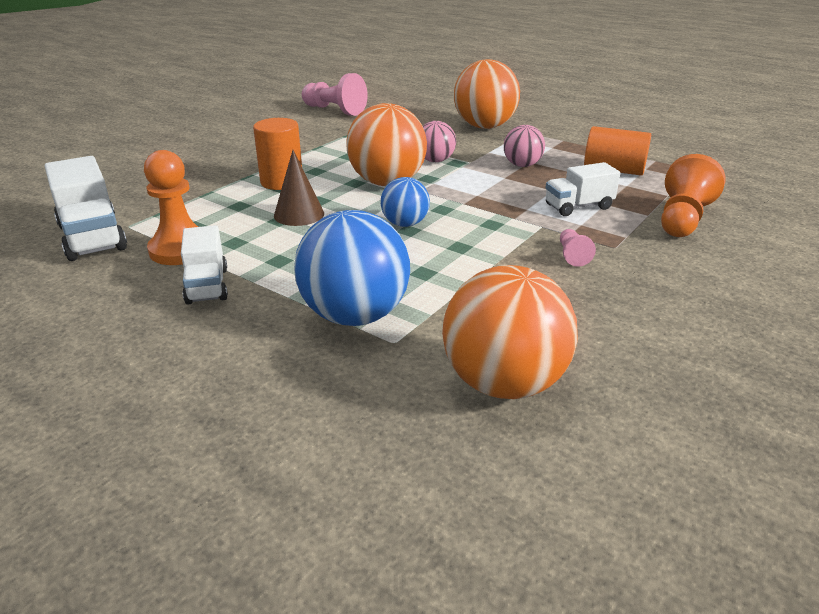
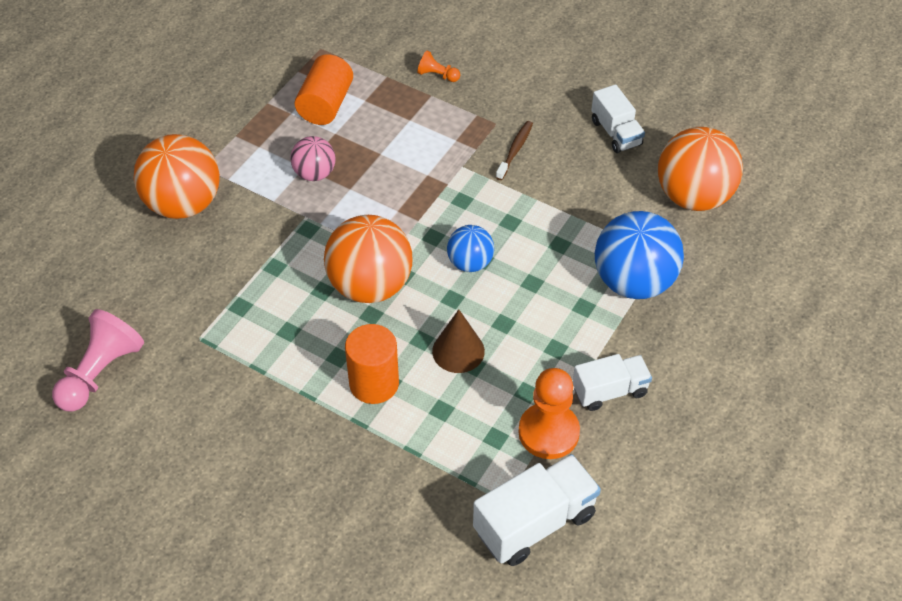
camera: 95 degrees left, 20 degrees up
(435, 161) = (303, 247): pink ball -> none
(572, 255) = (515, 150): pink pawn -> brown toothbrush
(578, 207) = (418, 138): white truck -> white truck (616, 133)
(682, 219) = (437, 75): orange pawn -> orange pawn, size x0.49

